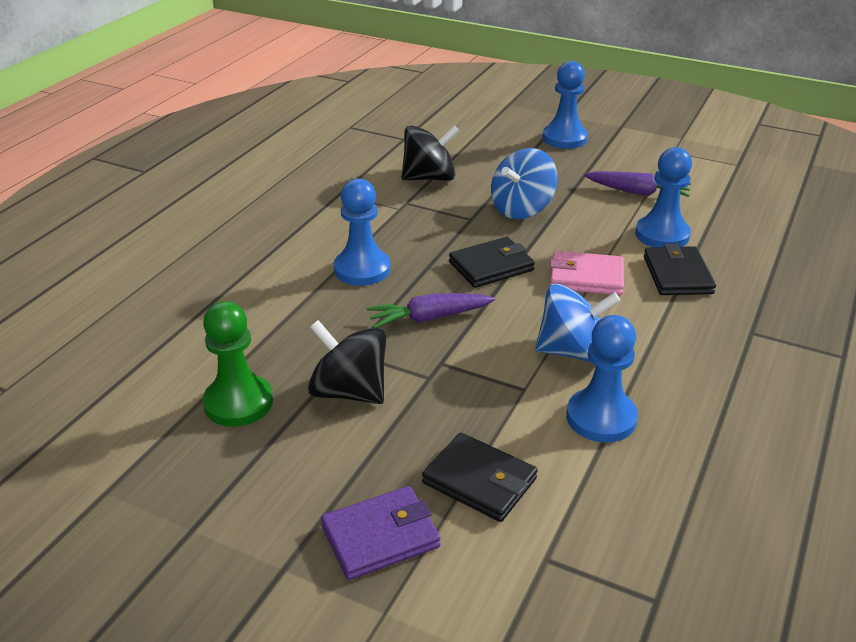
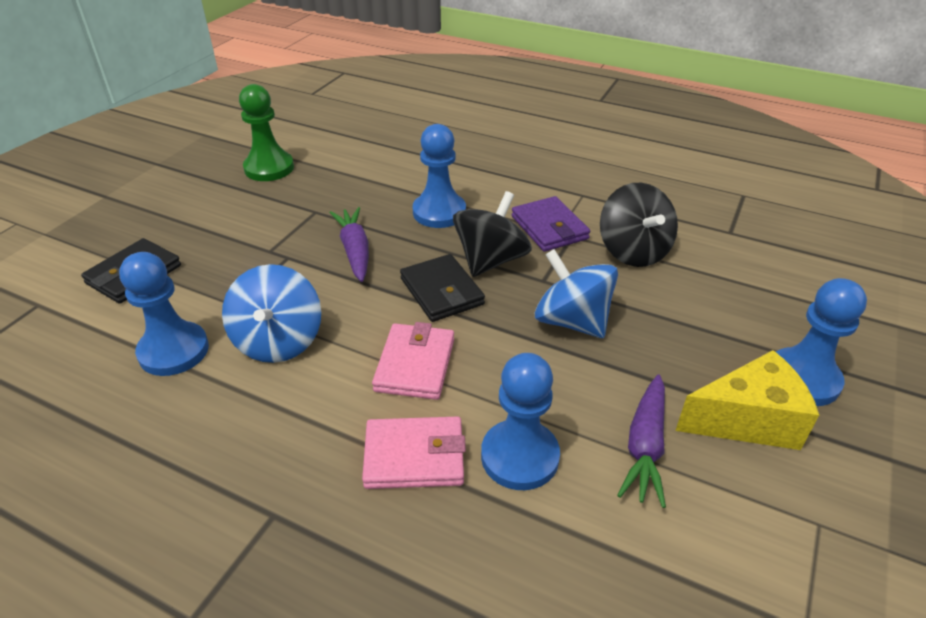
camera: 90 degrees right, 5 degrees up
(349, 391) = (264, 212): black spinning top -> black spinning top (490, 260)
(380, 537) = (107, 230): purple wallet -> purple wallet (549, 228)
(605, 159) = (747, 420): none -> yellow cheese
(677, 275) = (414, 456): black wallet -> pink wallet

